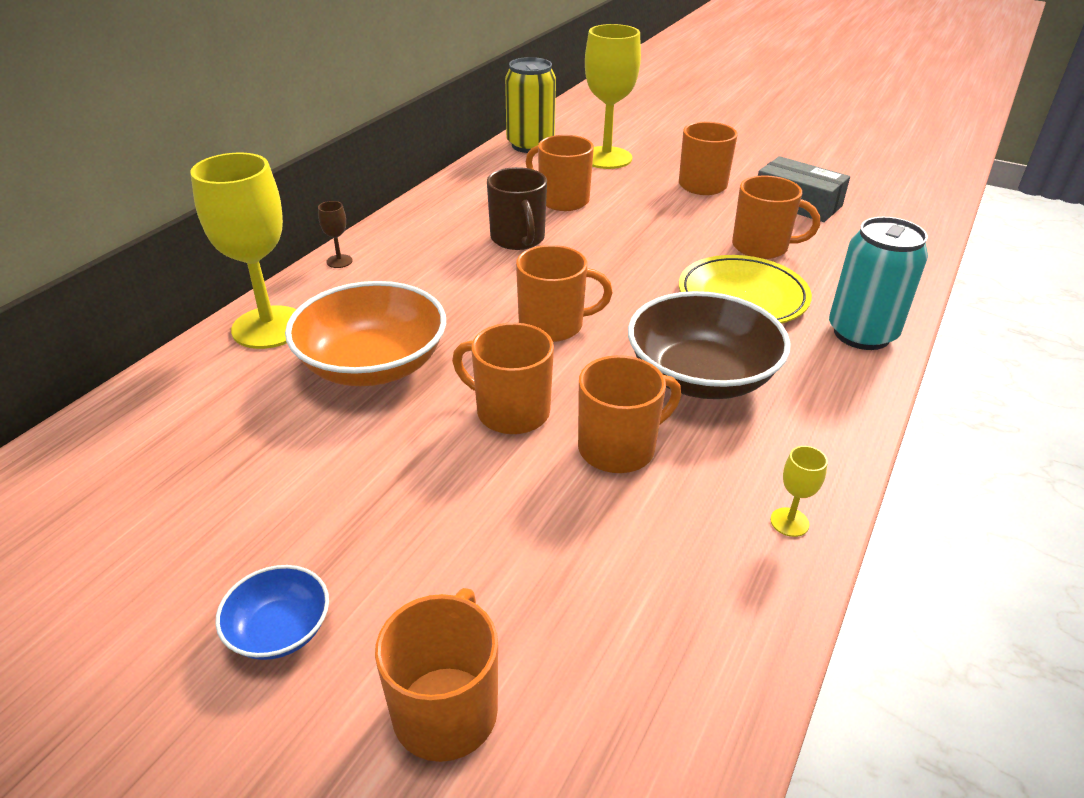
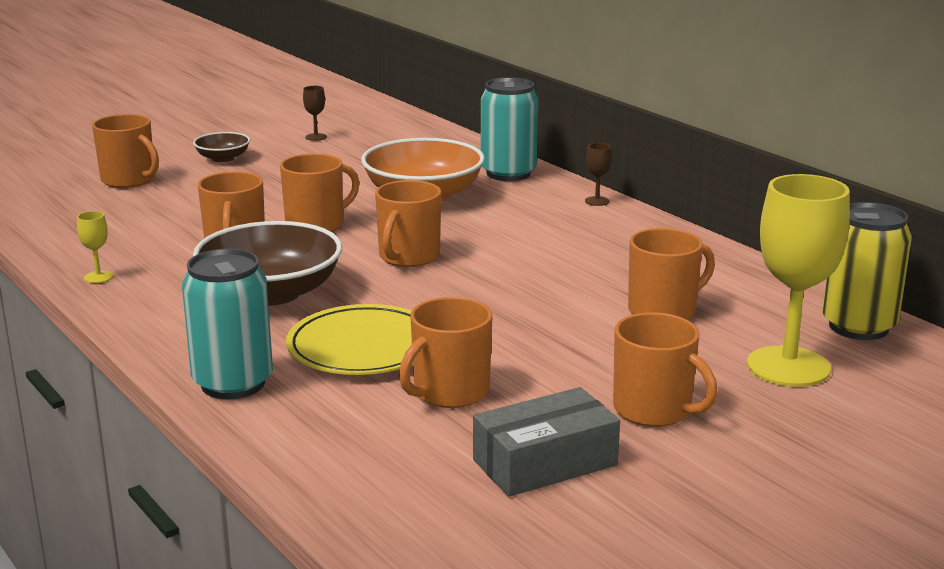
camera: 115 degrees right, 15 degrees down
(129, 555) = (316, 137): none -> brown goblet
(269, 327) = (508, 173): yellow goblet -> turquoise can
(279, 629) = (223, 158): blue bowl -> brown bowl
(518, 239) = (582, 272): brown mug -> none

